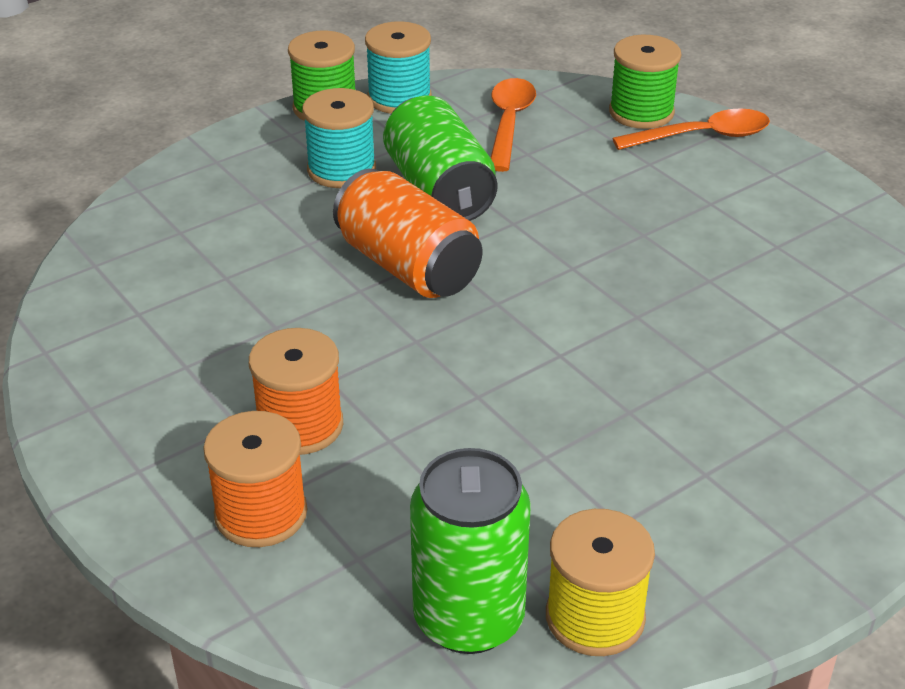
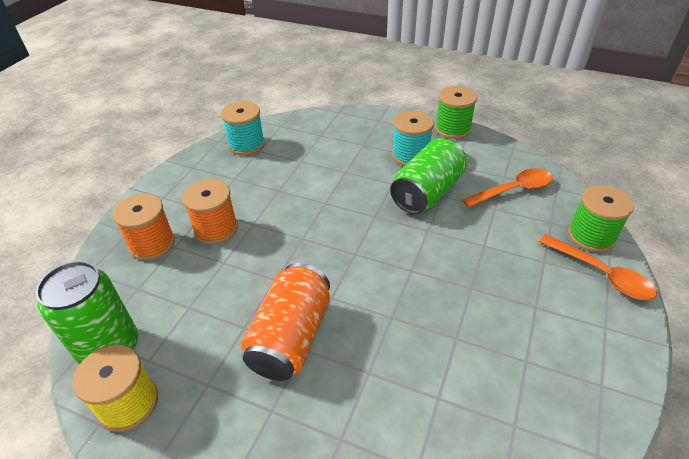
camera: 60 degrees right, 5 degrees up
(399, 98) = (488, 145): turquoise spool -> turquoise spool (246, 145)
(408, 266) = (356, 210): orange can -> orange can (291, 337)

